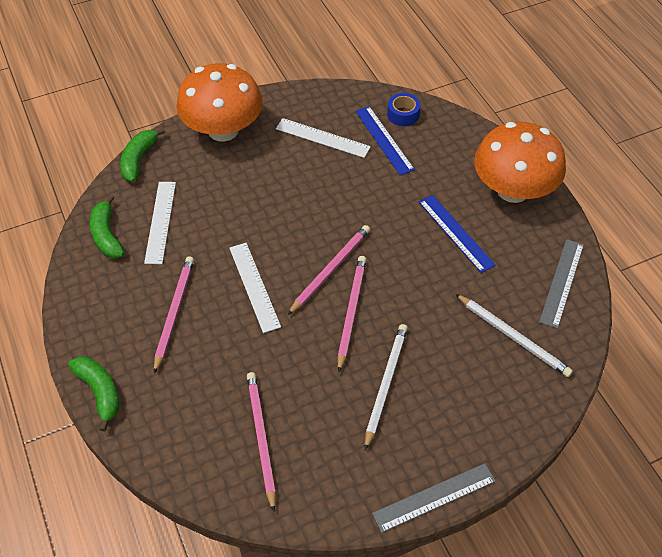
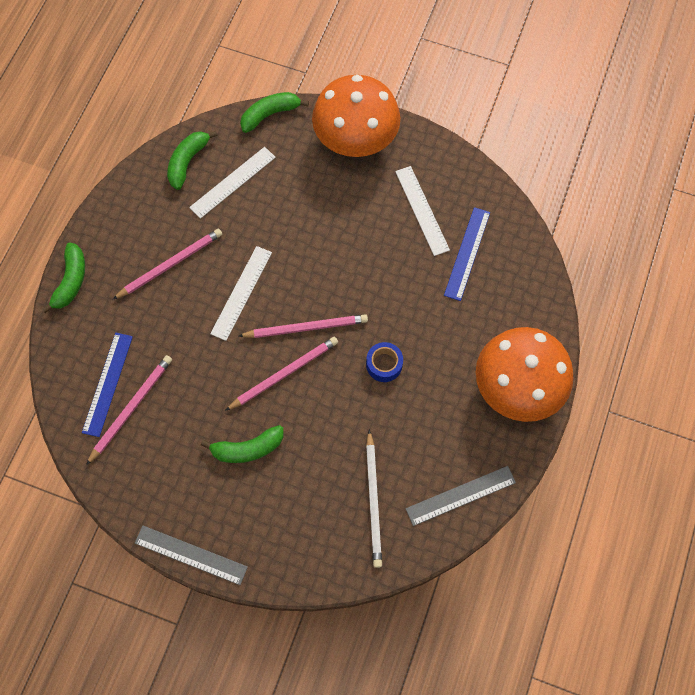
camera: 45 degrees right, 15 degrees up
(385, 384) = (247, 448): white pencil -> green banana
(403, 114) = (509, 243): blue tape -> blue tape (384, 364)
(456, 233) = (429, 382): blue ruler -> blue ruler (107, 384)

